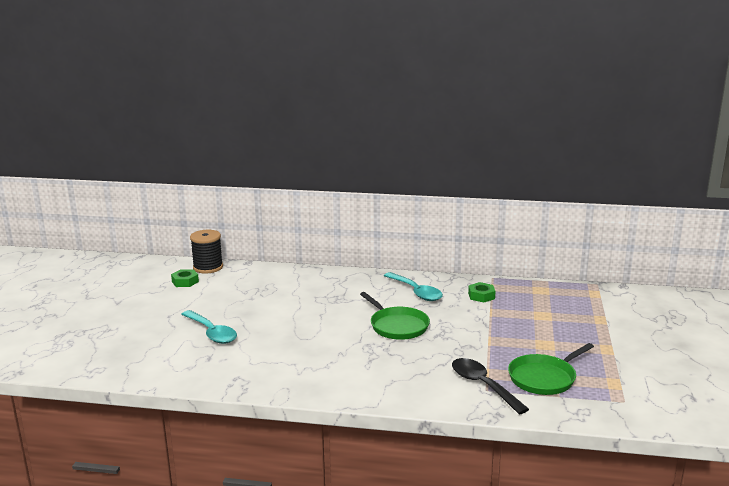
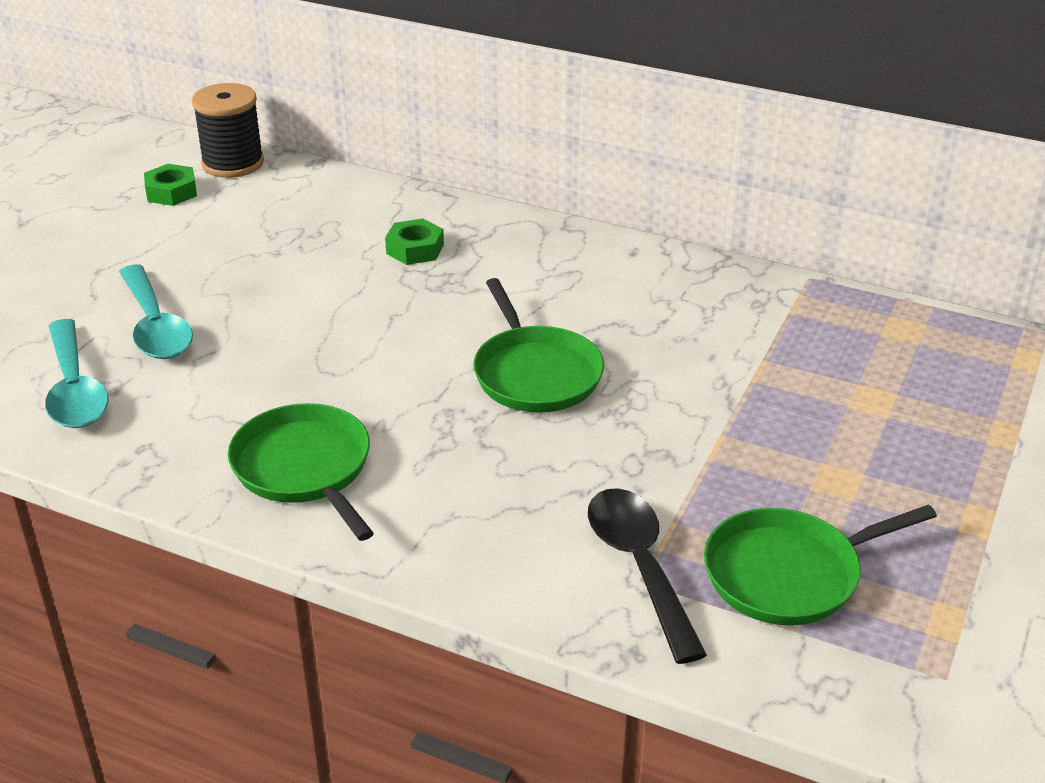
camera: 15 degrees right, 15 degrees up
(316, 374) = (305, 468): none -> green pan
(416, 292) = (621, 290): turquoise spoon -> turquoise spoon (75, 389)
(481, 296) = (759, 324): green nut -> green nut (415, 249)

